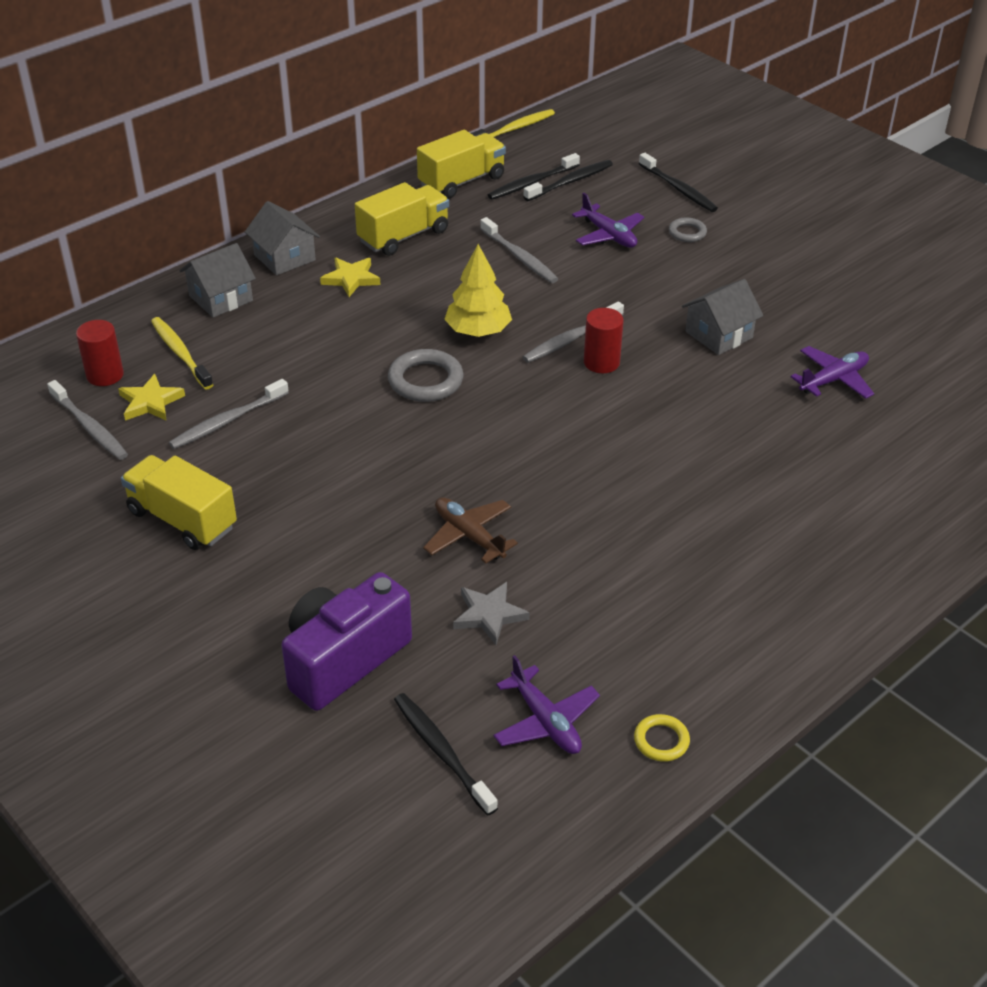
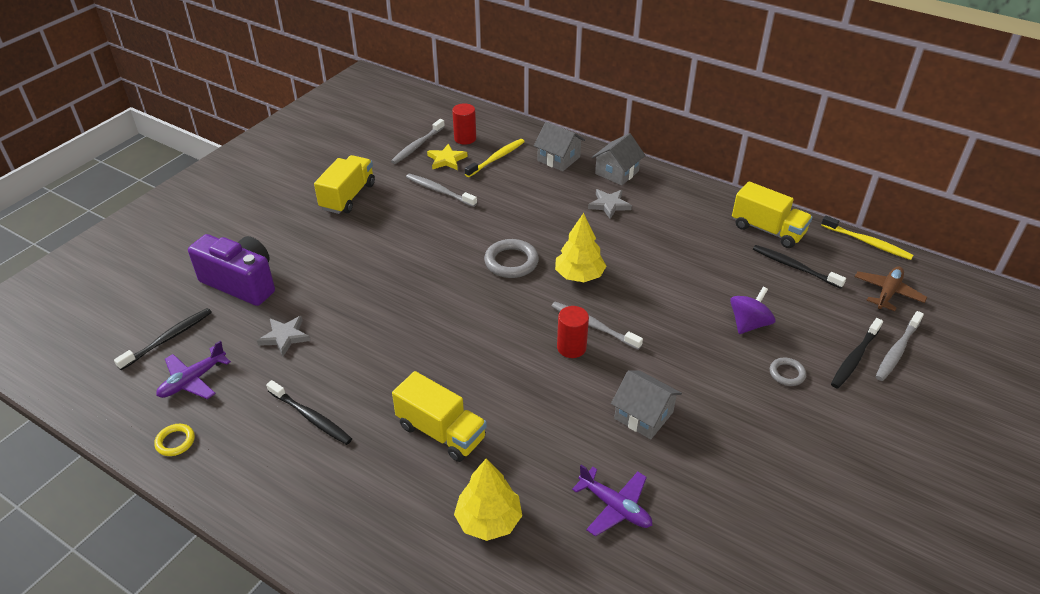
camera: 75 degrees right, 0 degrees up
(351, 279) = (609, 205): yellow star -> grey star
(403, 236) = (675, 217): yellow truck -> yellow truck (441, 432)
(469, 535) = (357, 313): brown plane -> brown plane (888, 293)
(520, 257) = (685, 279): grey toothbrush -> grey toothbrush (897, 351)
(570, 182) = (813, 288): black toothbrush -> black toothbrush (311, 417)
(608, 235) = (749, 324): purple plane -> purple spinning top
(836, 468) = (488, 520): none -> yellow tree

